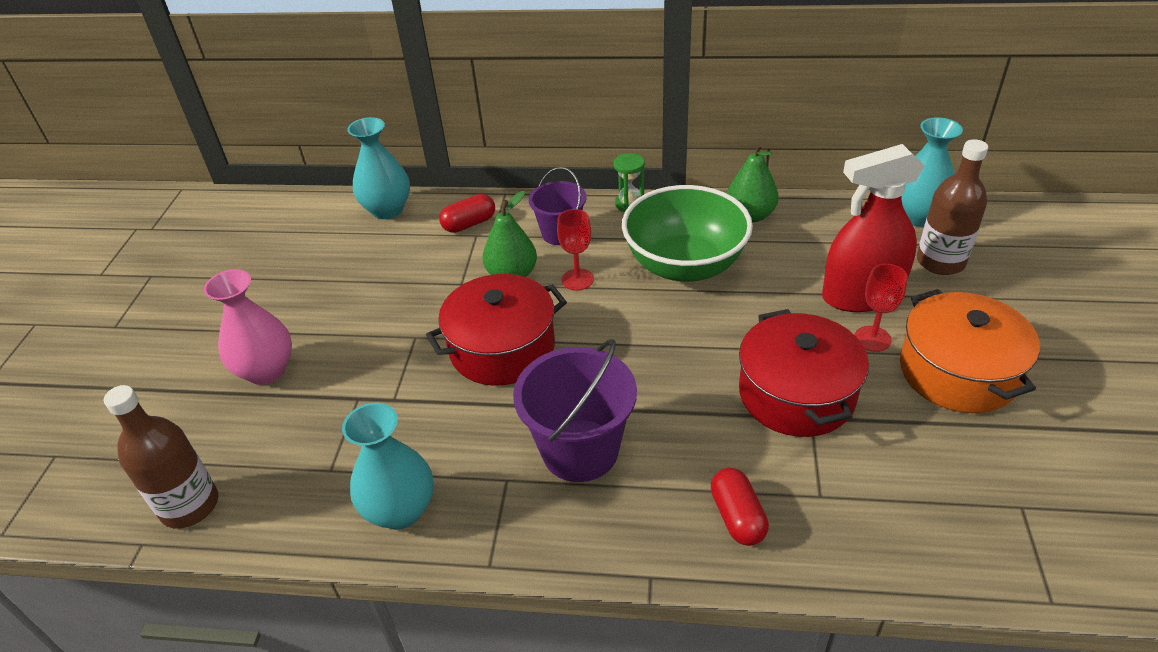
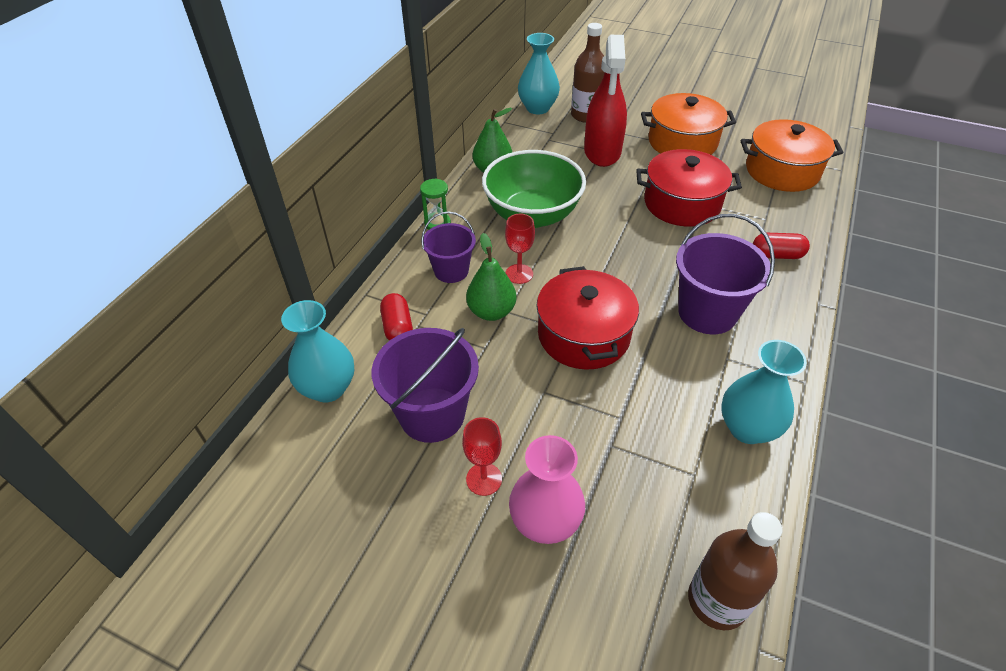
camera: 75 degrees left, 5 degrees up
(371, 273) = (432, 414): none -> purple bucket
(872, 339) = (644, 161): red goblet -> red goblet (484, 479)
(975, 508) = (782, 171): none -> orange pot

